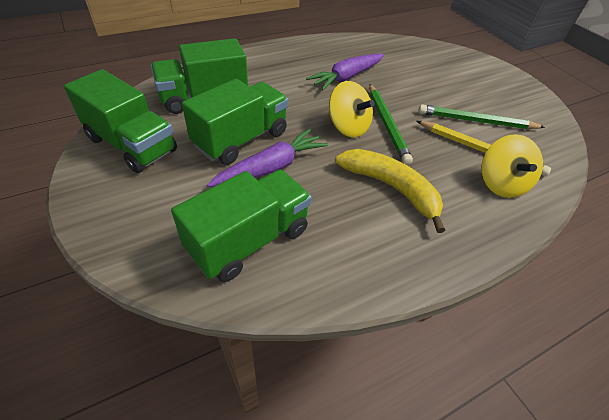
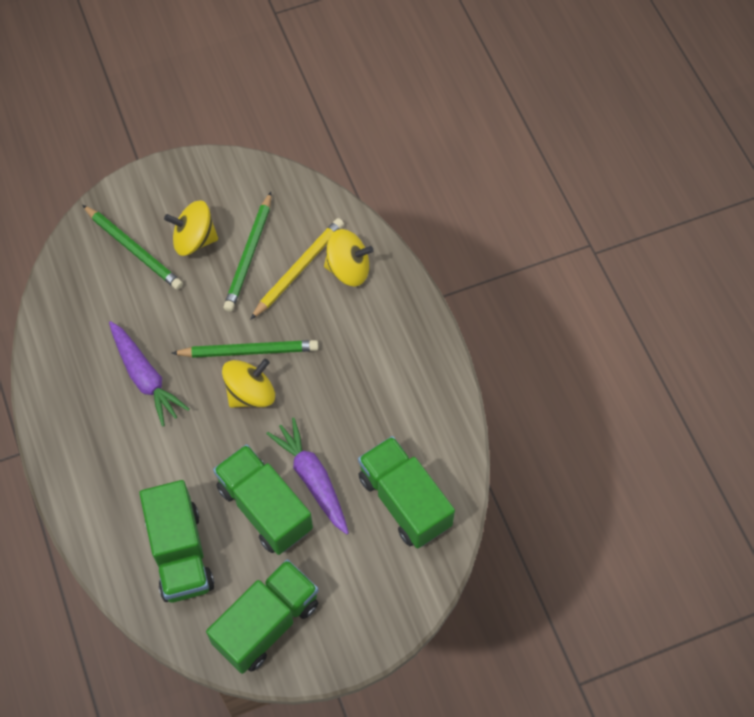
camera: 80 degrees left, 15 degrees up
(391, 188) = (348, 370): yellow banana -> none
(446, 68) = (133, 249): none -> green pencil
(471, 94) = (194, 240): none -> yellow spinning top

